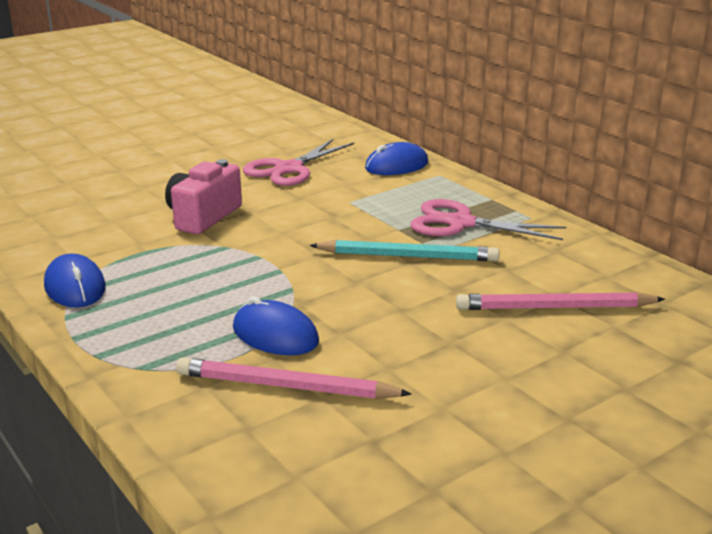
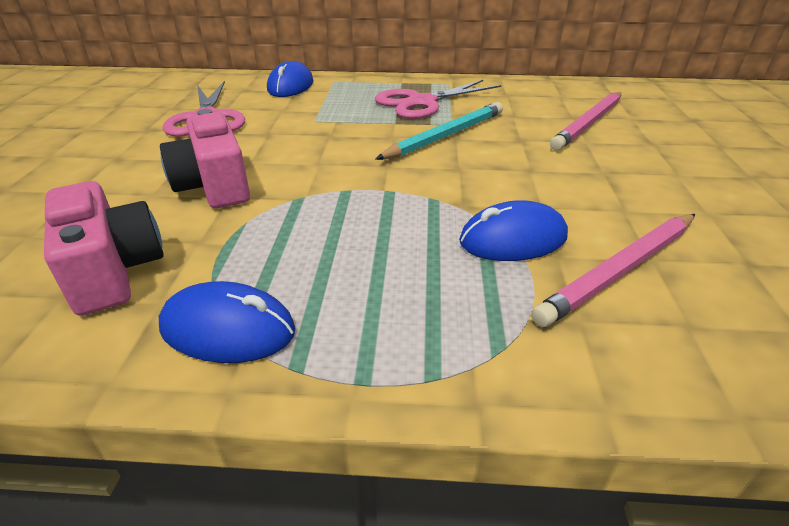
camera: 50 degrees left, 10 degrees up
(86, 236) = (113, 271): none -> pink camera

